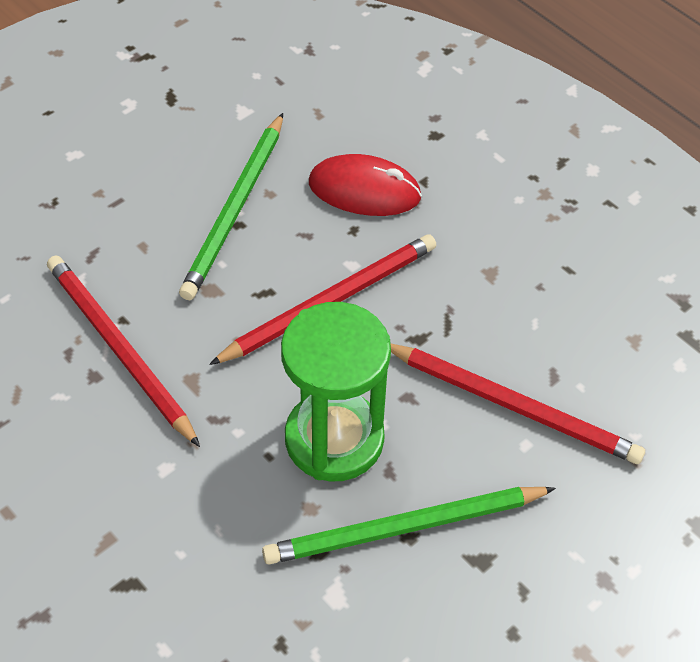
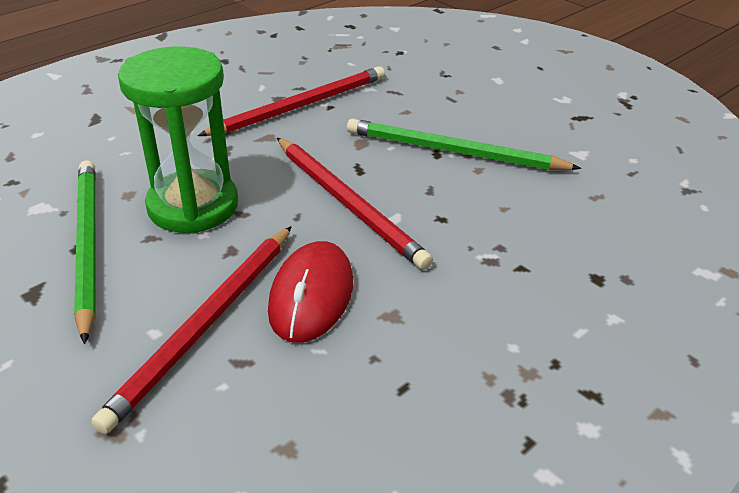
camera: 90 degrees right, 15 degrees down
(364, 190) = (496, 225): red mouse -> red mouse (311, 296)

